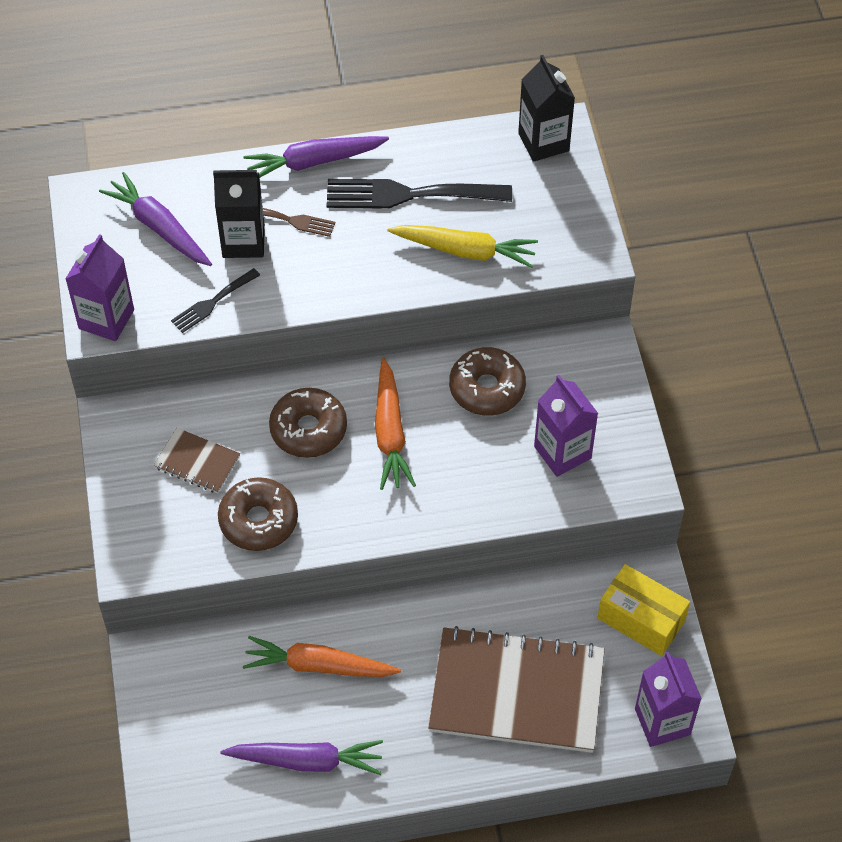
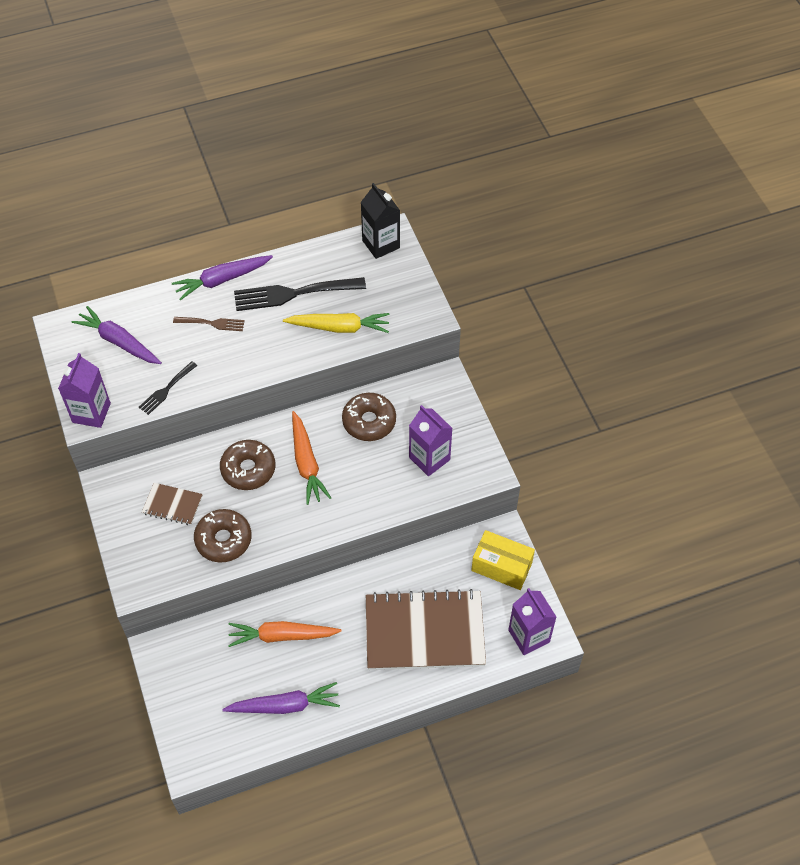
camera: 10 degrees left, 0 degrees up
(243, 241) = (181, 343): black carton -> none

